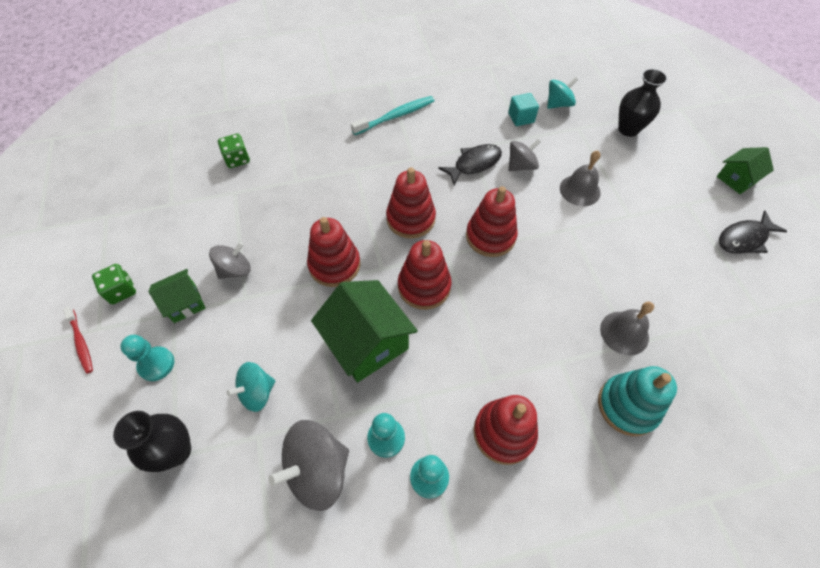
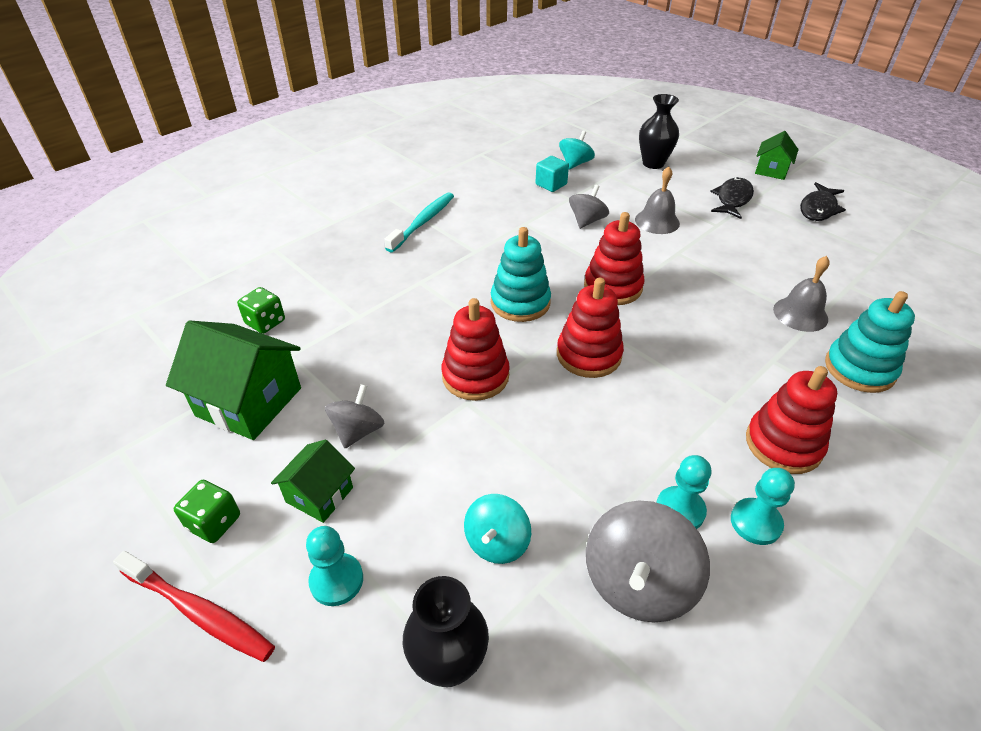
camera: 30 degrees left, 15 degrees down
(81, 343) = (199, 612): red toothbrush -> red toothbrush, size x1.56
(367, 343) = (577, 432): green house -> green house (249, 402)
(410, 219) = (520, 302): red stacking toy -> turquoise stacking toy
(474, 164) = (541, 234): black fish -> black fish (732, 199)

